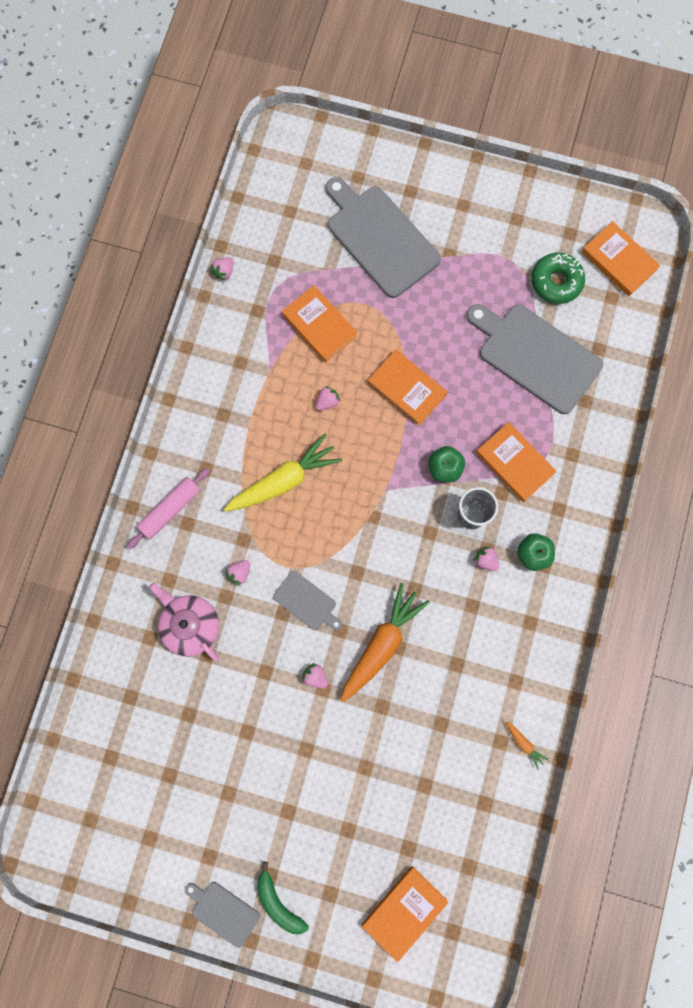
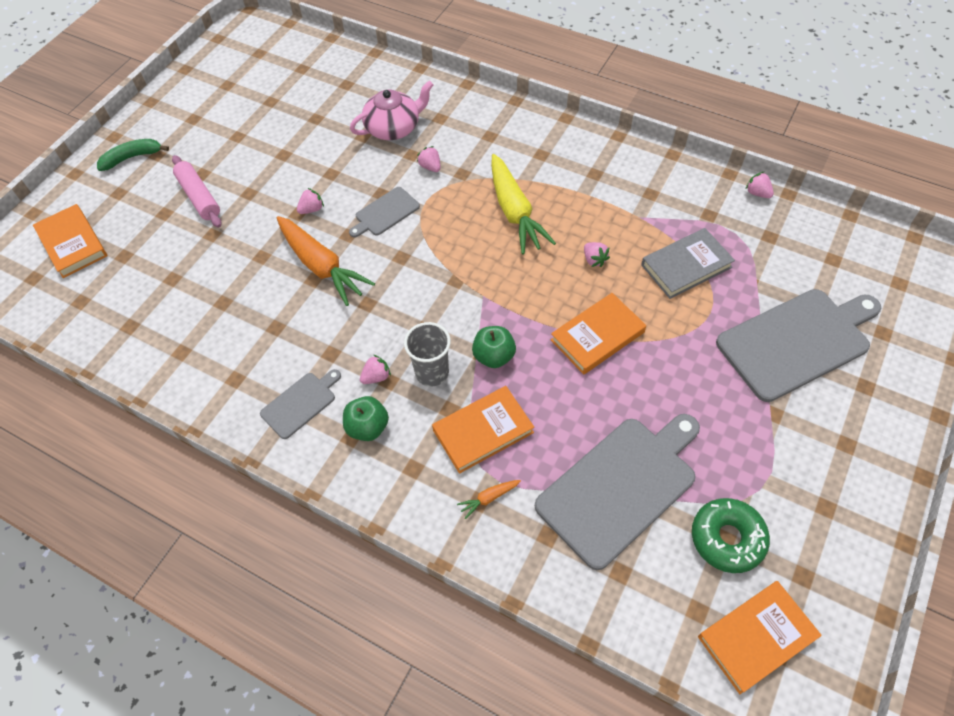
camera: 105 degrees right, 20 degrees down
(170, 509) = (506, 126): pink rolling pin -> pink rolling pin (199, 197)
(223, 912) = (145, 122): grey cutting board -> grey cutting board (300, 403)
(319, 325) = (686, 266): orange book -> grey book
(524, 744) = (168, 374): orange carrot -> orange carrot (488, 498)

